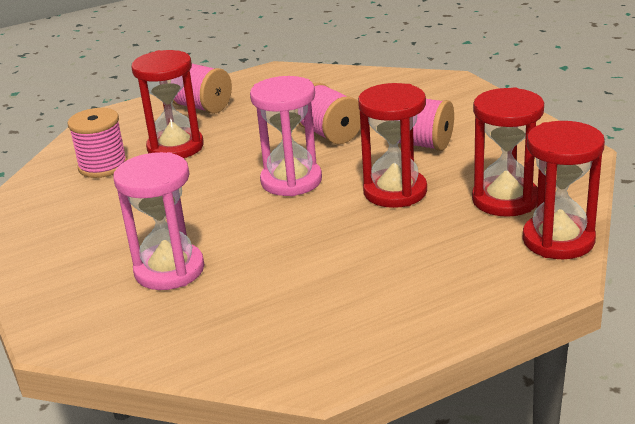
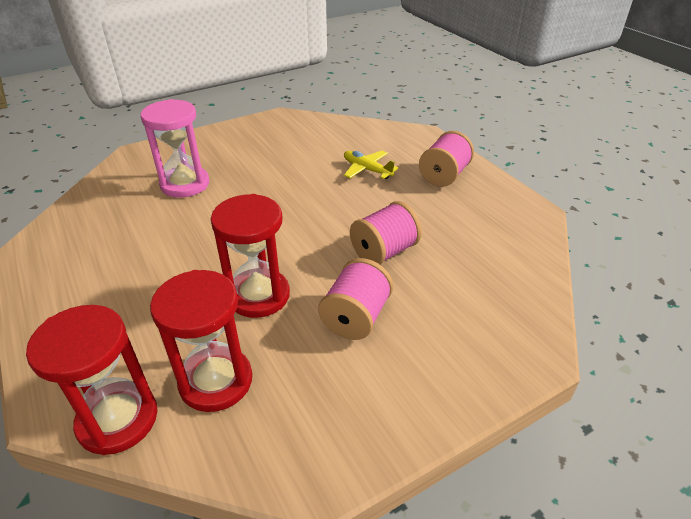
camera: 85 degrees right, 10 degrees up
(103, 166) = (340, 143): pink spool -> none
(175, 147) = (367, 170): red hourglass -> yellow plane
(291, 181) = (296, 231): pink hourglass -> none

